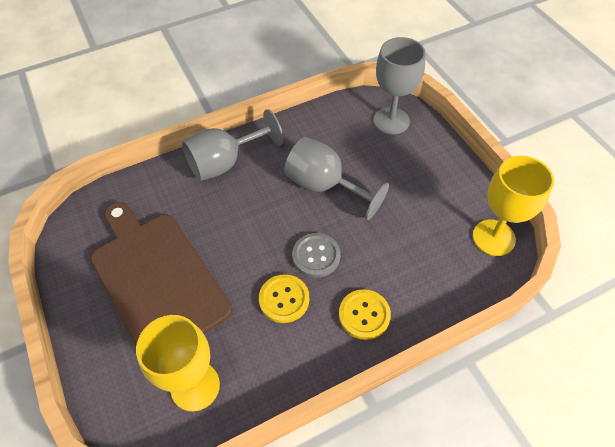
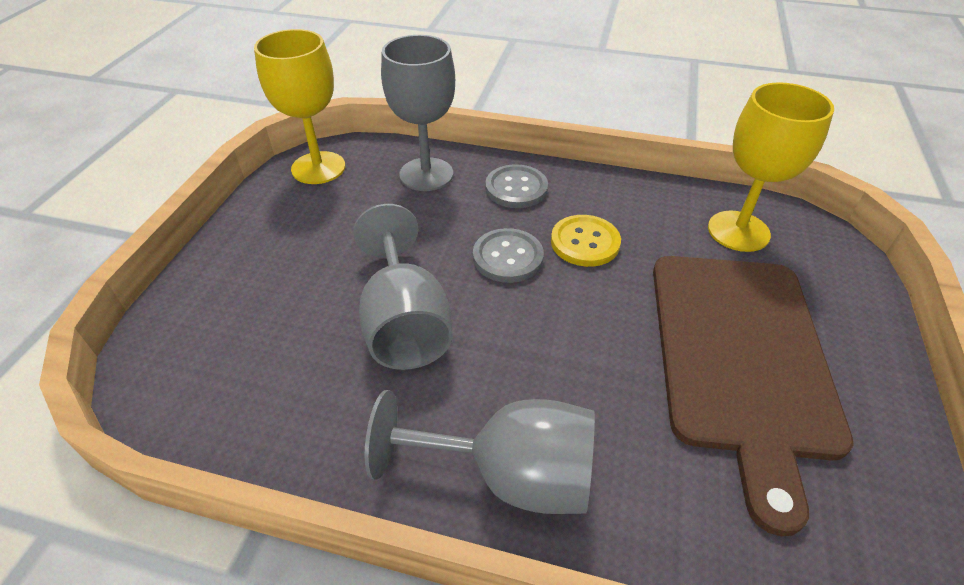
camera: 140 degrees left, 10 degrees down
(364, 315) = (516, 188): yellow button -> grey button
(391, 121) = (193, 348): grey goblet -> grey goblet (426, 174)

